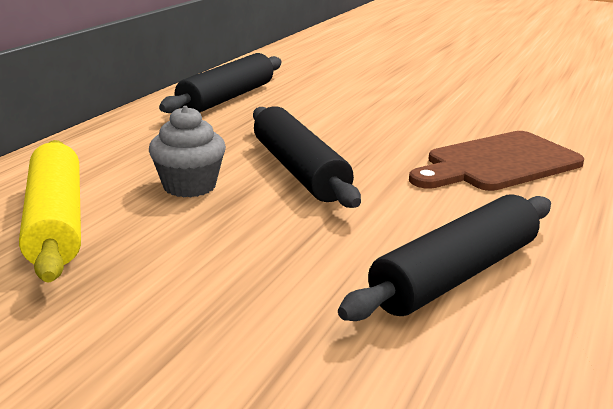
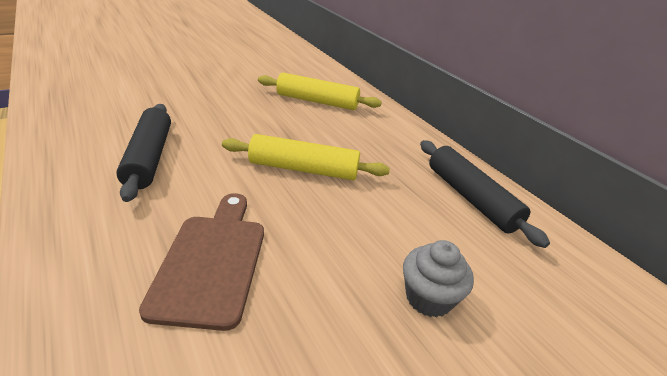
camera: 120 degrees right, 10 degrees up
(189, 186) = (320, 133): grey cupcake -> grey cupcake (428, 297)
(298, 170) = (304, 169): black rolling pin -> yellow rolling pin

